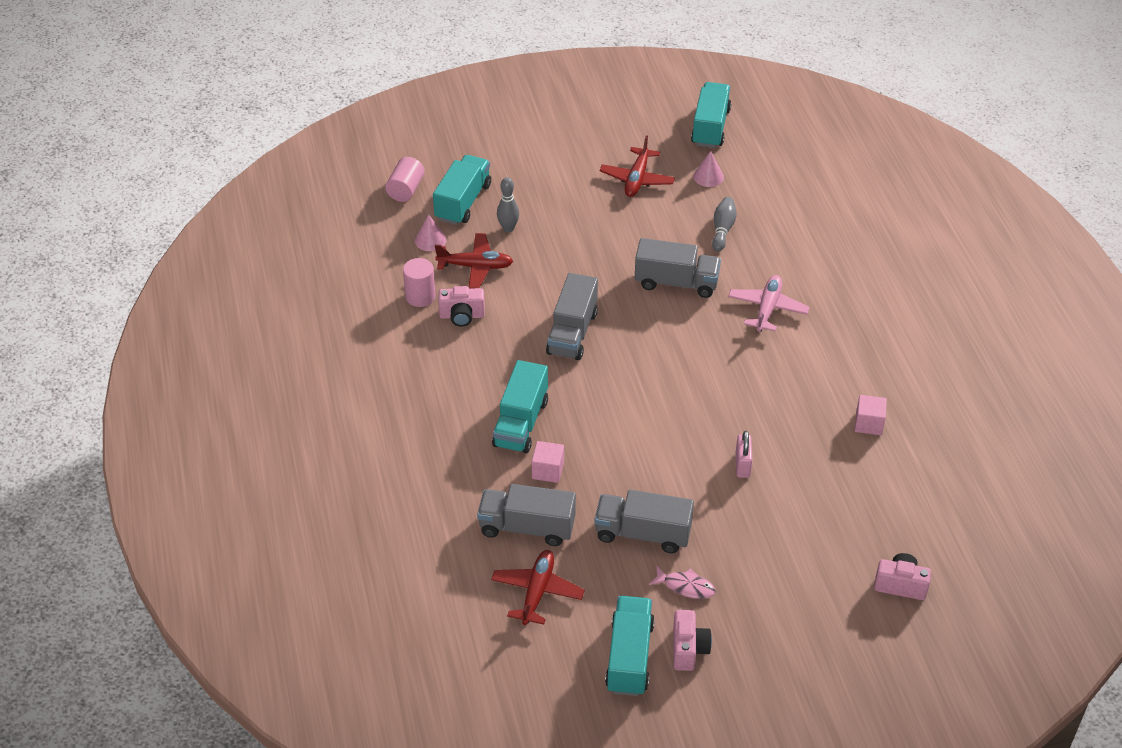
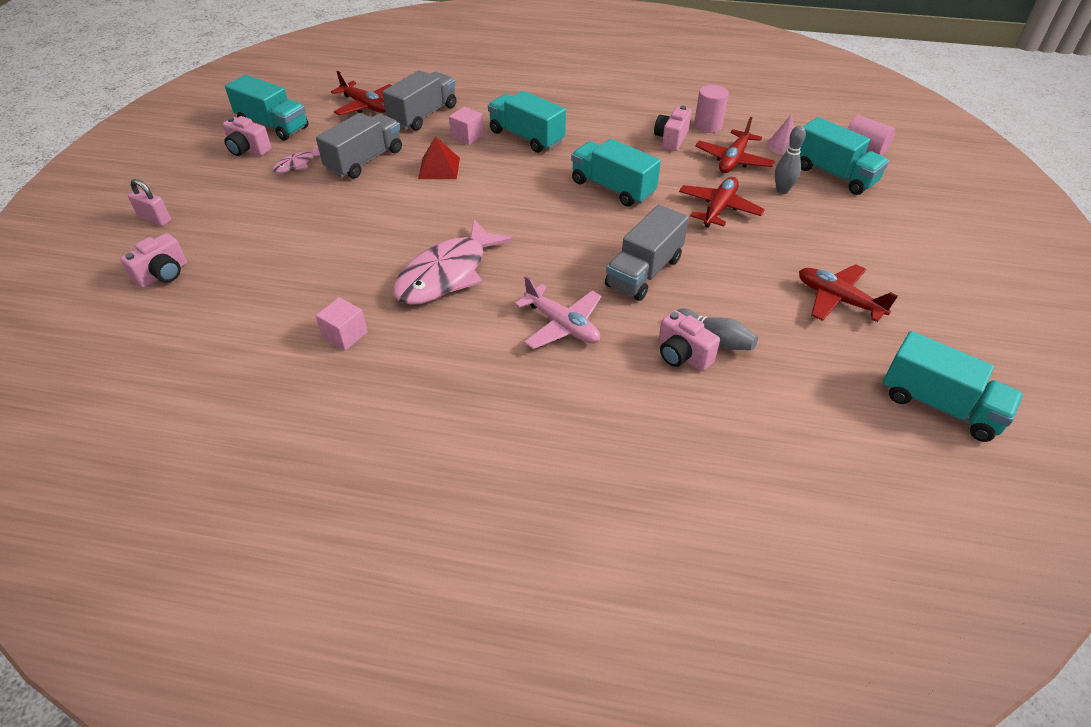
camera: 115 degrees right, 0 degrees up
(561, 260) = (719, 208): none -> red plane
(572, 333) = (612, 188): grey truck -> turquoise truck
(618, 467) = (439, 168): none -> red pyramid
(708, 176) = (826, 363): pink cone -> none
(742, 465) = (378, 232): pink padlock -> pink padlock (155, 219)
(751, 241) = (682, 355): none -> pink camera
(761, 395) = (447, 274): none -> pink fish

